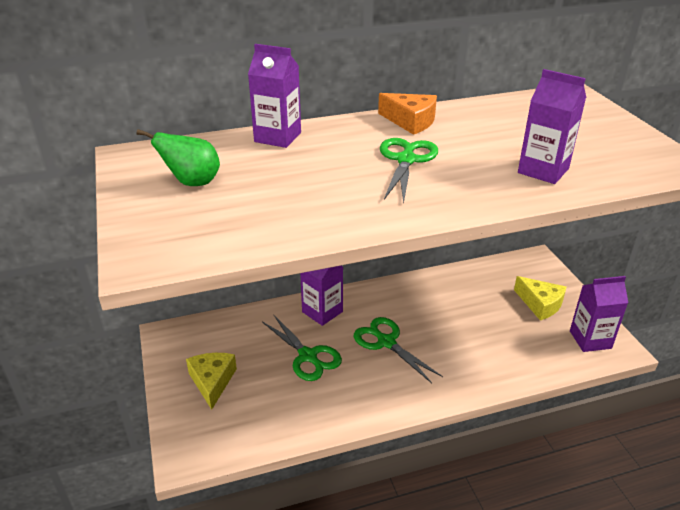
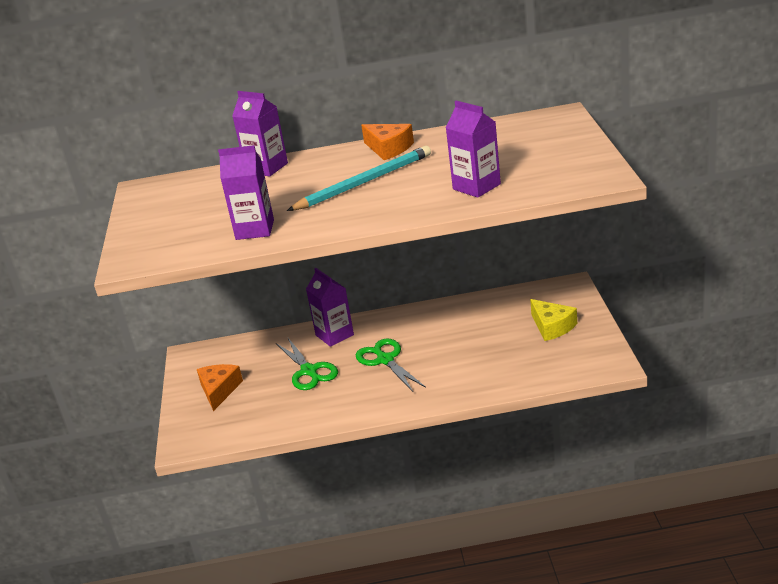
camera: 15 degrees right, 5 degrees down
(192, 183) = (183, 207): green pear -> none
(212, 381) = (219, 390): yellow cheese -> orange cheese
(406, 160) = (364, 182): green scissors -> turquoise pencil
(590, 339) = (587, 357): purple carton -> purple carton (255, 230)

